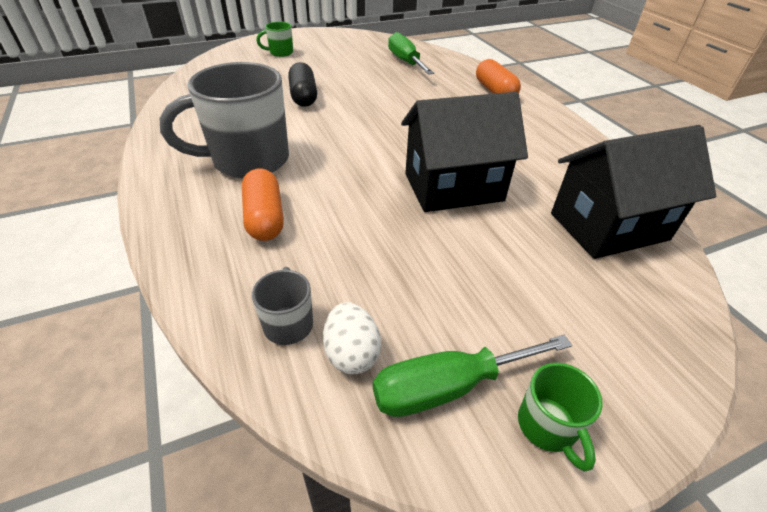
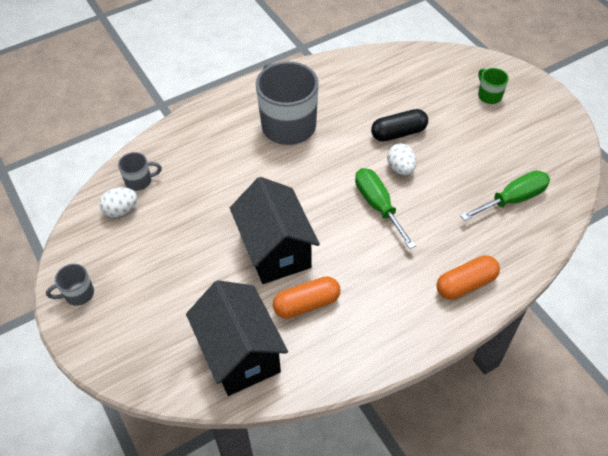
camera: 85 degrees right, 10 degrees up
(264, 217) = (224, 150): orange capsule -> orange capsule (306, 304)
(352, 101) = (400, 168): none -> white egg
(448, 387) = (101, 252): green screwdriver -> green screwdriver (378, 205)
(547, 427) = (78, 294): green mug -> grey mug

